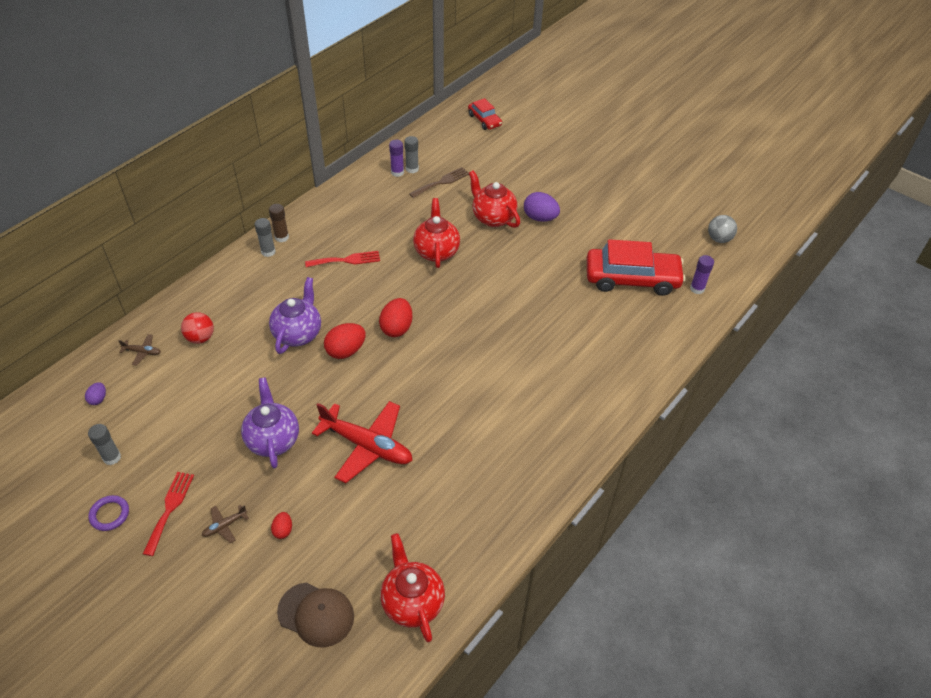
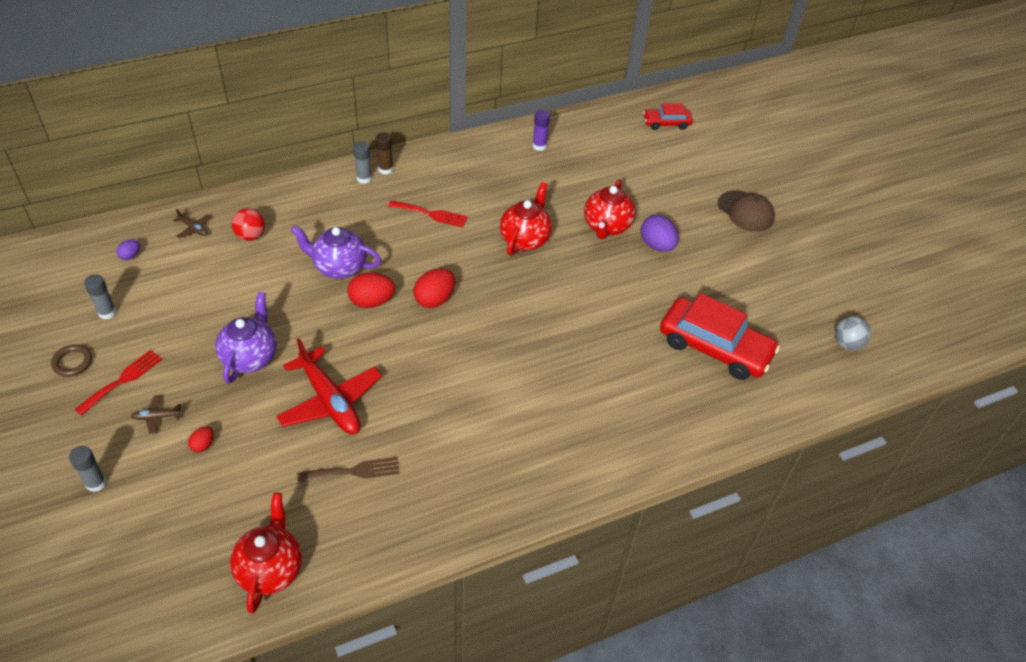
camera: 25 degrees right, 0 degrees up
(109, 514) = (72, 362): purple ring -> brown ring
(298, 334) = (339, 267): purple teapot -> purple teapot turned 120 degrees counterclockwise
(316, 614) = (179, 536): brown cap -> brown cap (746, 211)
(412, 169) = (556, 147): grey glue stick -> grey glue stick (96, 483)
(442, 182) = (578, 171): brown fork -> brown fork (354, 471)
(484, 120) = (666, 123): red car -> red car turned 90 degrees clockwise
(493, 218) = (606, 227): red teapot -> red teapot turned 150 degrees counterclockwise
(697, 289) = (782, 387): purple glue stick -> none

